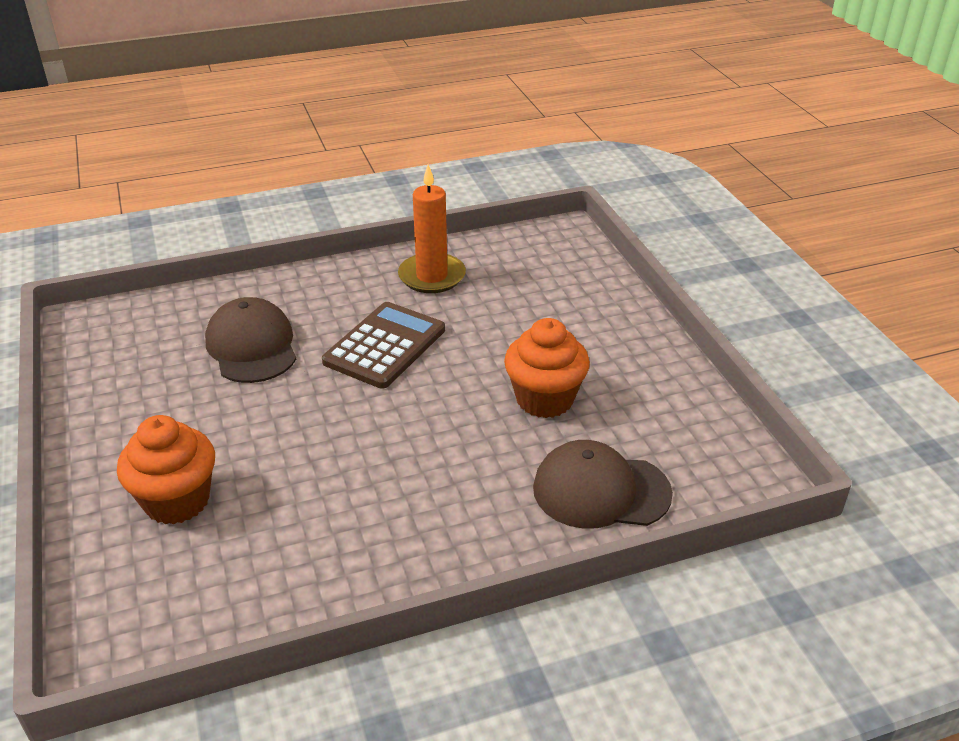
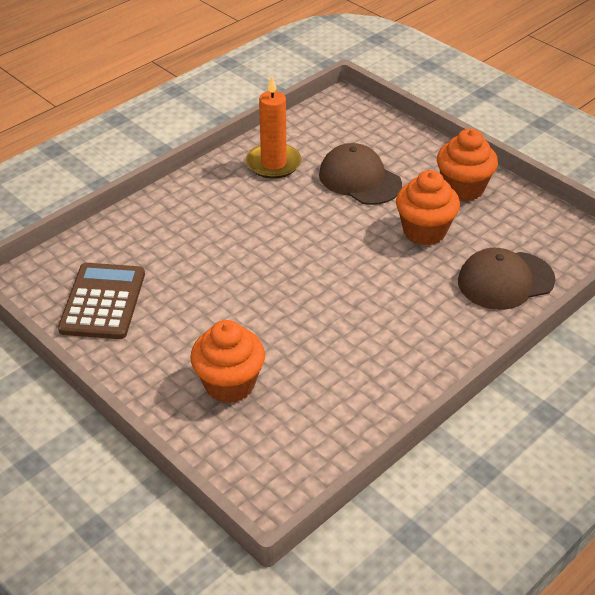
camera: 25 degrees left, 5 degrees up
(252, 346) = (183, 257): brown cap -> brown cap (359, 179)
(385, 346) = (283, 227): brown calculator -> brown calculator (103, 301)
(632, 364) = (463, 188): none -> orange cupcake

